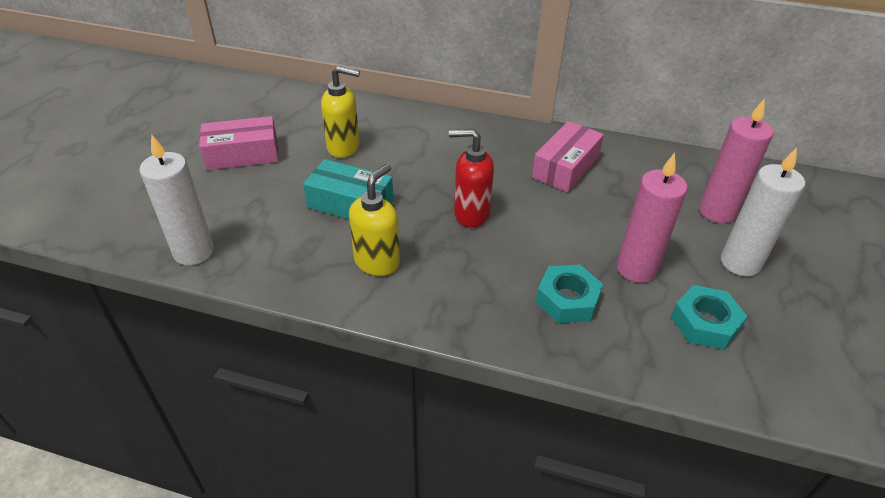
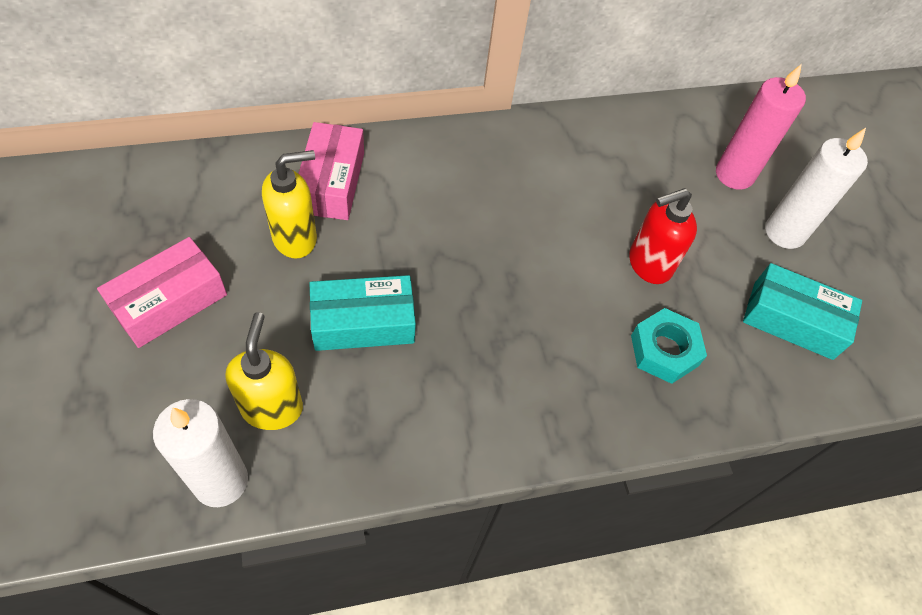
camera: 35 degrees left, 15 degrees up
(377, 262) = (449, 392): yellow soap dispenser -> yellow soap dispenser (272, 407)
(471, 214) = (505, 279): red soap dispenser -> red soap dispenser (649, 264)
(565, 167) = (563, 170): pink box -> pink box (332, 182)
(636, 269) = (703, 281): pink candle -> none
(705, 323) = (792, 320): turquoise nut -> turquoise box

